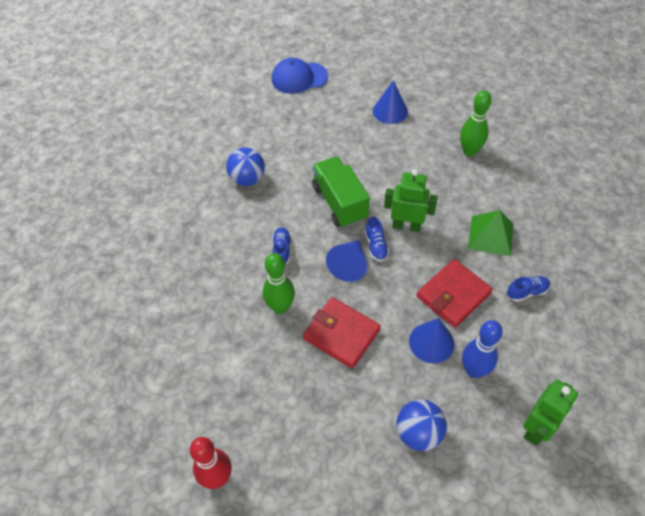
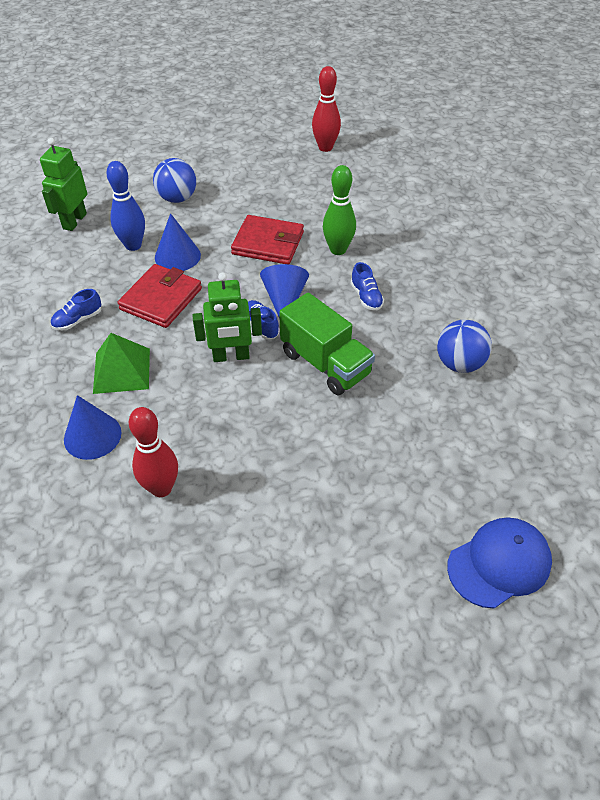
camera: 160 degrees right, 5 degrees down
(390, 111) = (309, 533): blue cone -> blue cone (92, 436)
(469, 151) = (161, 488): green bowling pin -> red bowling pin

